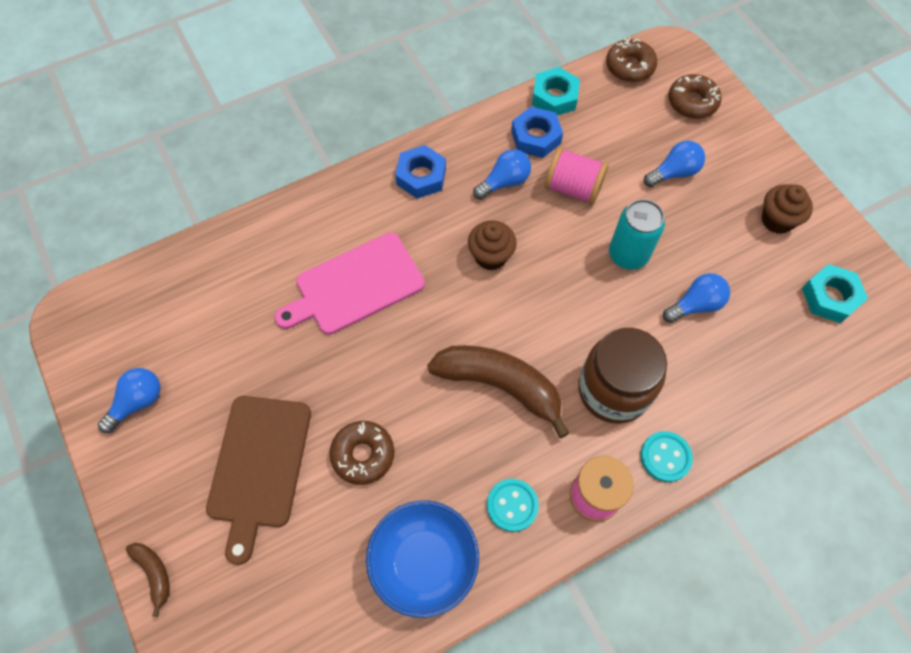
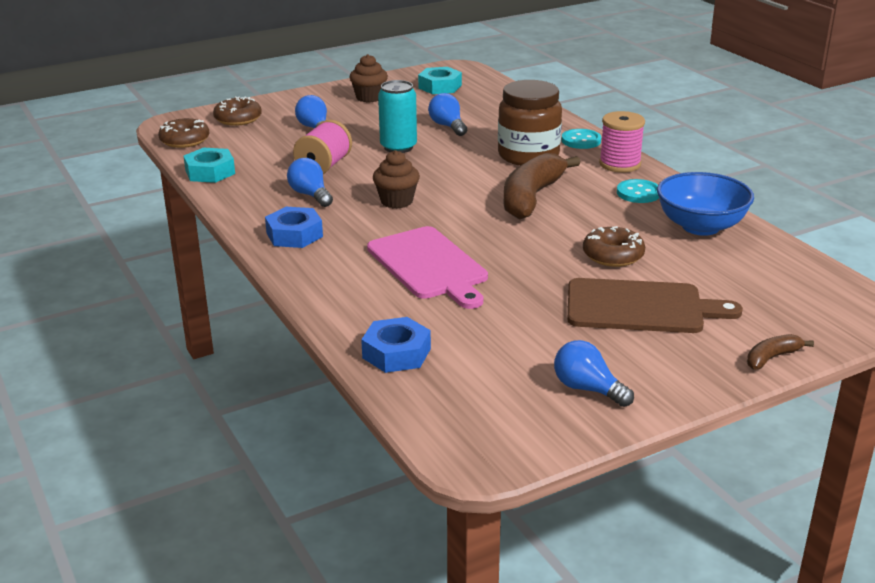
camera: 90 degrees left, 35 degrees down
(535, 137) = (258, 181): blue nut -> blue nut (396, 353)

